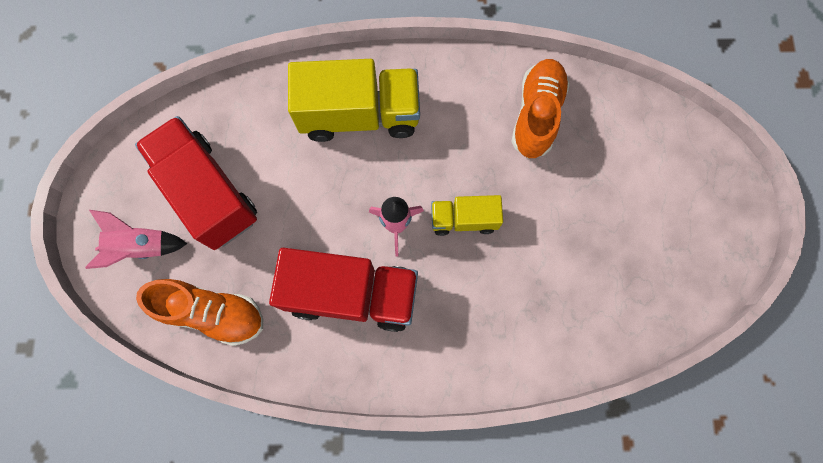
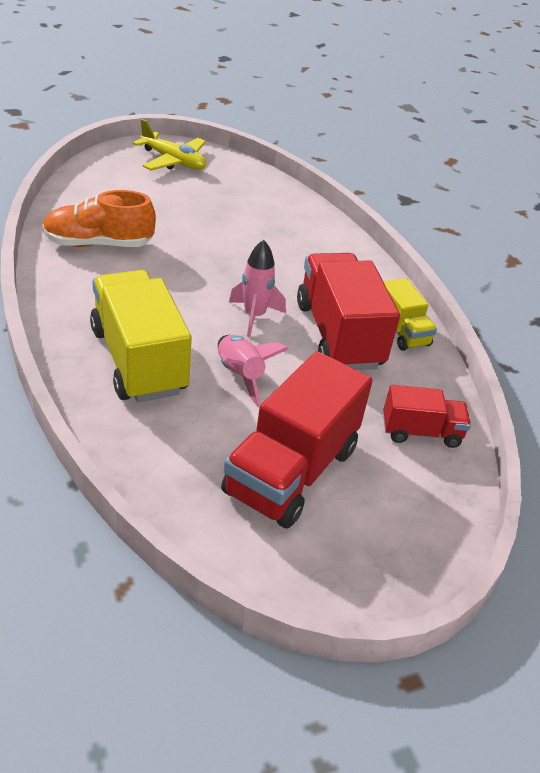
camera: 115 degrees left, 35 degrees down
(141, 247) = (390, 519): pink rocket -> pink rocket (240, 376)
(213, 313) = (421, 432): orange shoe -> red truck
(463, 219) = (227, 276): yellow truck -> yellow truck (401, 331)
(705, 226) = (173, 161): none -> yellow plane

